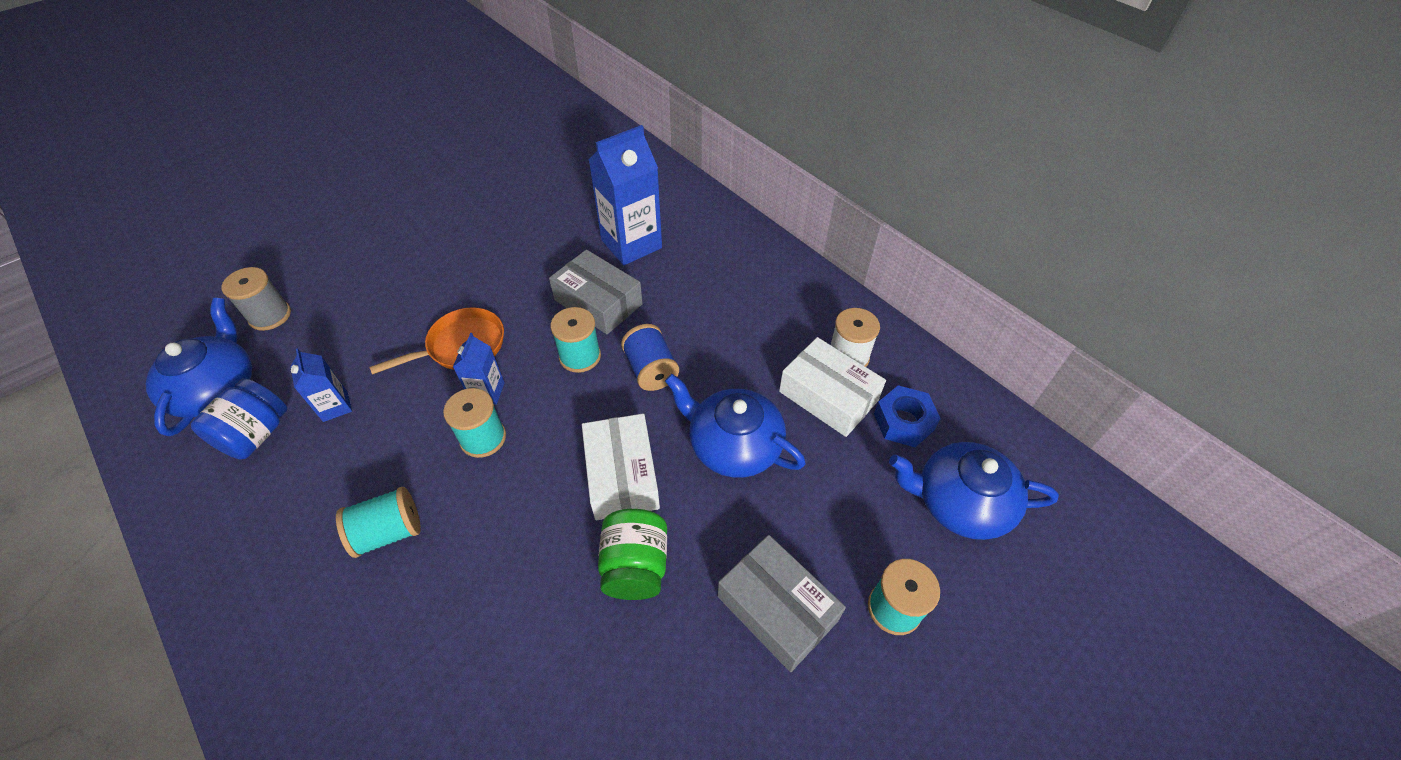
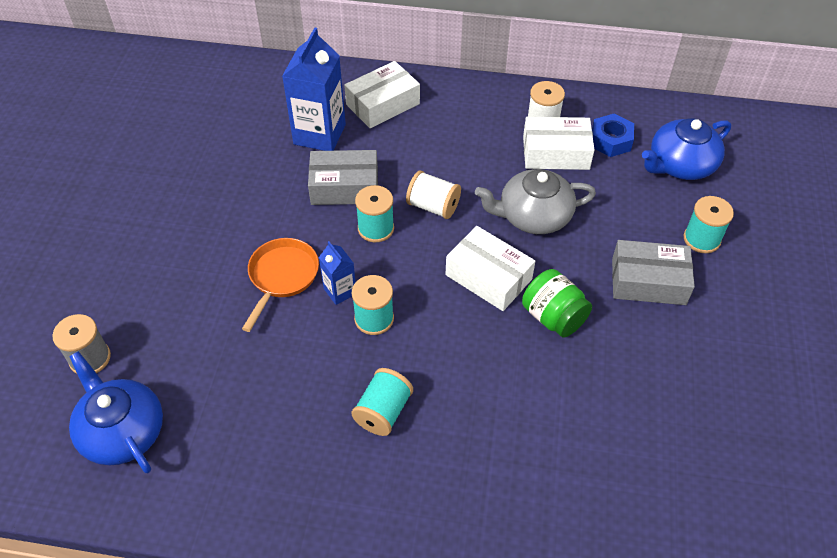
camera: 40 degrees left, 0 degrees up
(256, 434) = (201, 433): blue jar -> none
(335, 406) = (238, 375): blue carton -> none
(651, 370) = (433, 206): blue spool -> white spool
(714, 249) = (383, 104): none -> white box
(733, 445) = (533, 216): blue teapot -> grey teapot

